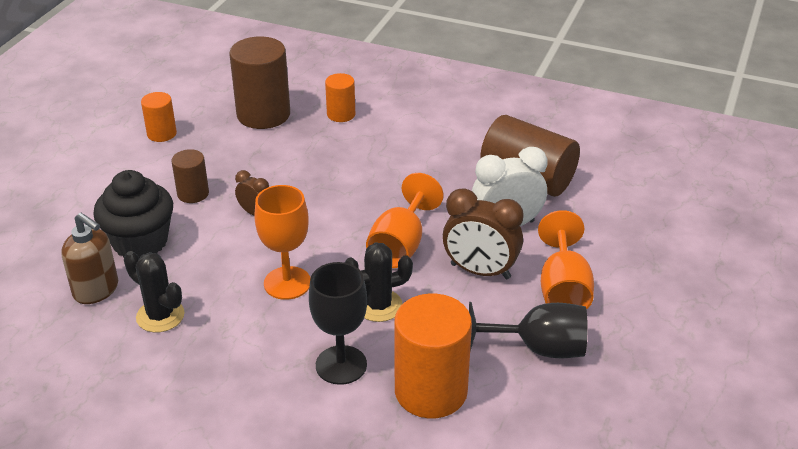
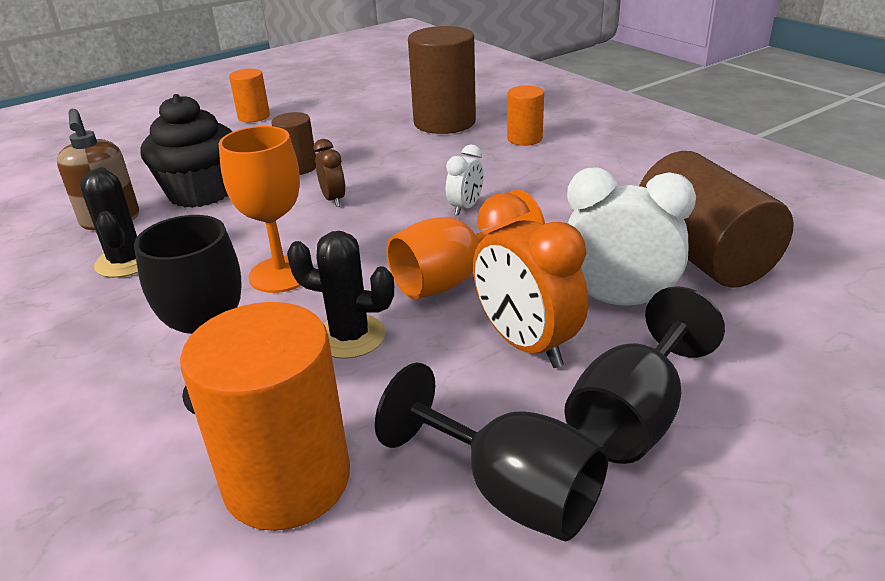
camera: 35 degrees right, 5 degrees down
(161, 134) = (334, 117): orange cylinder -> orange cylinder (254, 117)
(357, 189) = (465, 208): none -> white clock
(480, 271) = (526, 344): brown clock -> orange clock
(563, 289) = (633, 417): orange goblet -> black goblet

